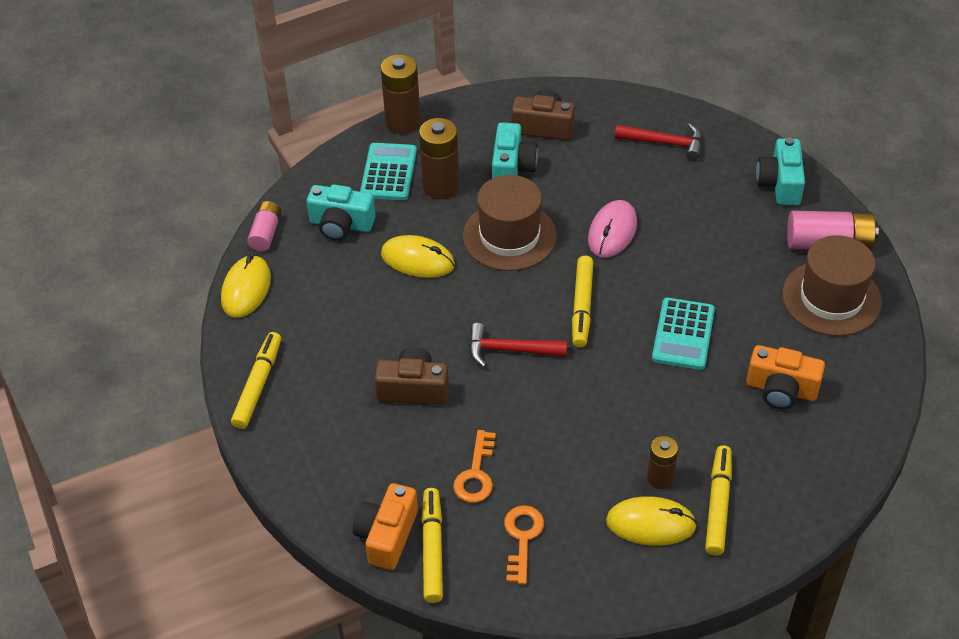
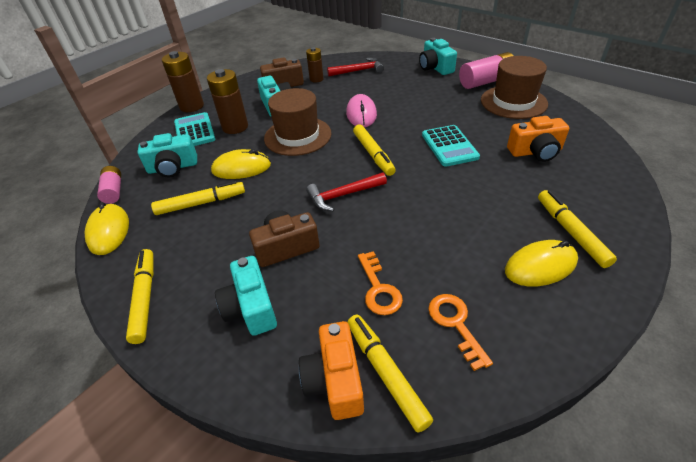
camera: 25 degrees left, 5 degrees down
(349, 438) = (251, 308): none -> turquoise camera
(352, 293) = (201, 203): none -> yellow marker
(660, 478) = (516, 232): brown battery -> brown battery (316, 79)

